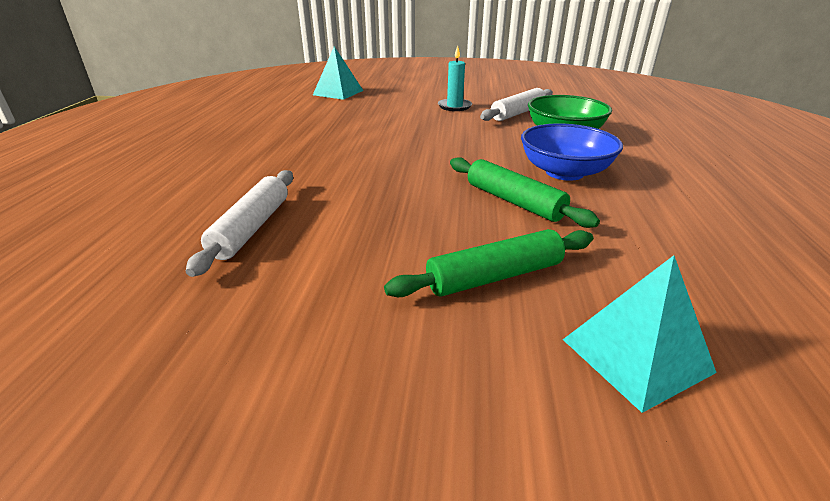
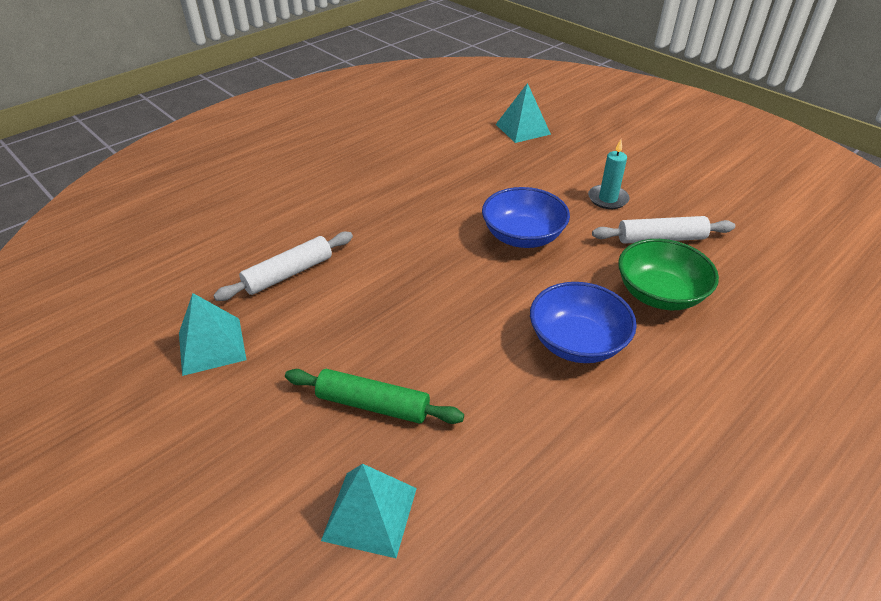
camera: 40 degrees right, 10 degrees up
(236, 324) = (212, 345): none -> turquoise pyramid
(431, 137) = (523, 236): none -> blue bowl
(514, 201) = (483, 349): green rolling pin -> none

